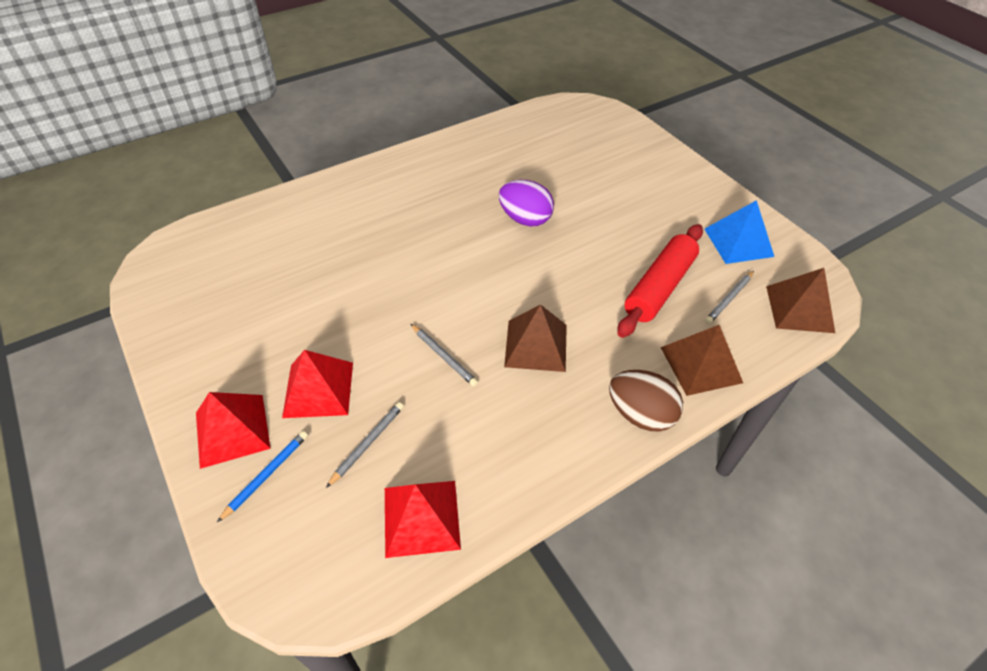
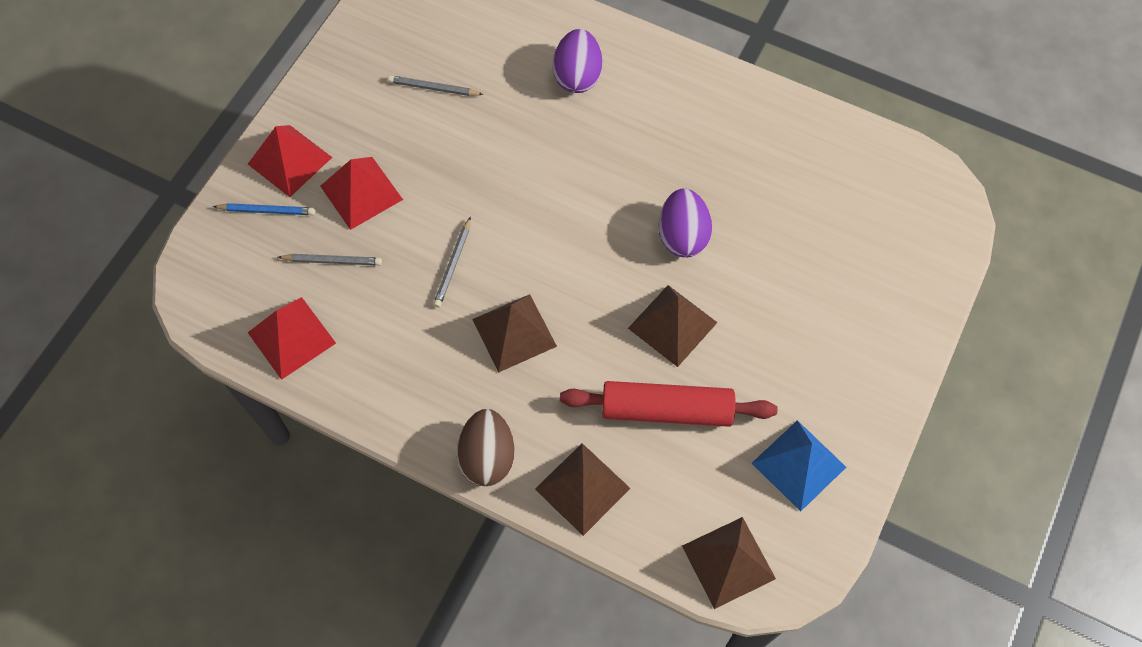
camera: 60 degrees right, 15 degrees up
(347, 213) = (577, 76): none -> purple egg
(592, 255) = (672, 325): none -> brown pyramid
(729, 299) = (695, 485): grey pencil -> grey pencil (433, 88)

